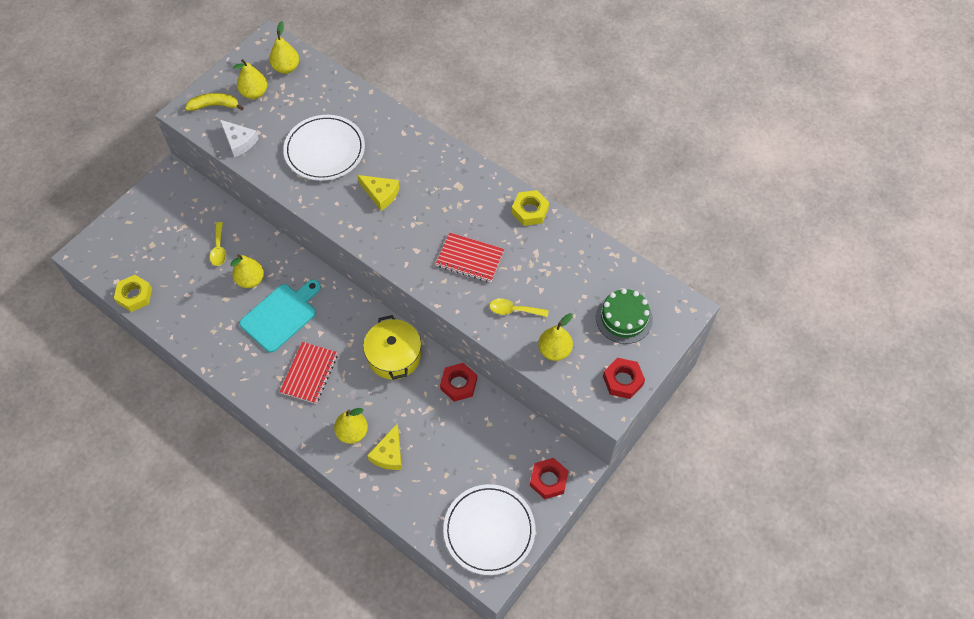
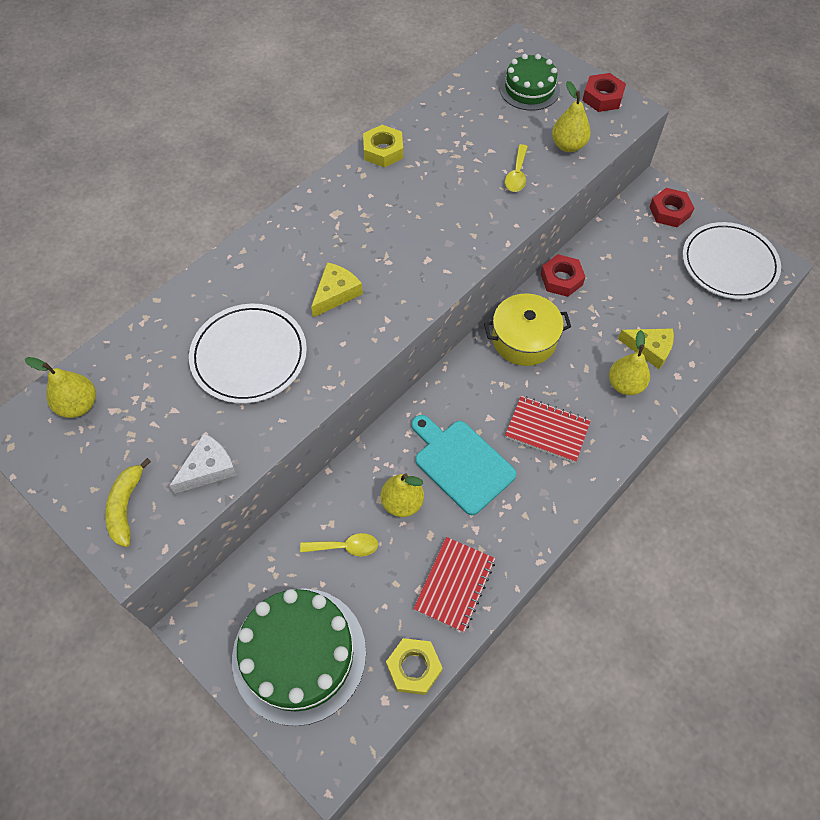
camera: 85 degrees left, 0 degrees up
(148, 231) = (299, 654): none -> green cake
(254, 93) = (117, 449): yellow pear -> none
(470, 259) = (444, 209): red notebook -> red notebook (454, 585)

